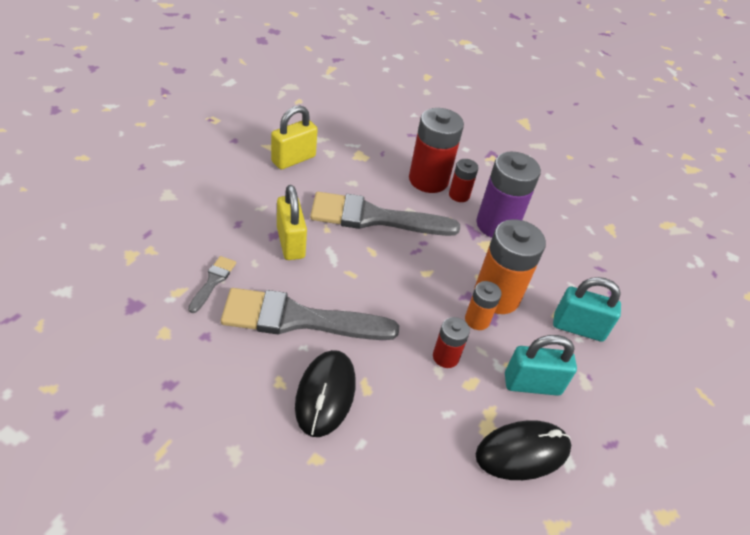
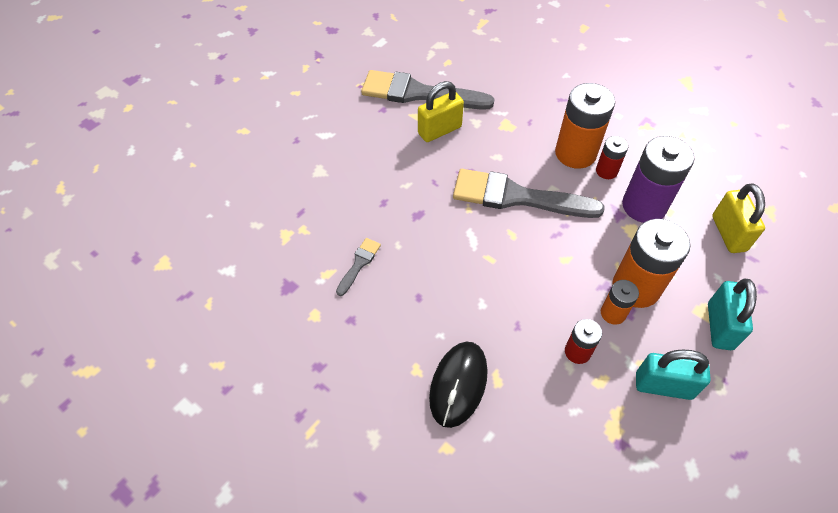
camera: 15 degrees right, 10 degrees up
(290, 243) = (433, 224): yellow padlock -> yellow padlock (728, 233)
(299, 319) = (437, 306): grey brush -> grey brush (419, 93)
(428, 180) = (575, 153): red battery -> orange battery
(522, 452) = (646, 456): black mouse -> none
(578, 328) = (719, 326): turquoise padlock -> turquoise padlock turned 75 degrees clockwise

